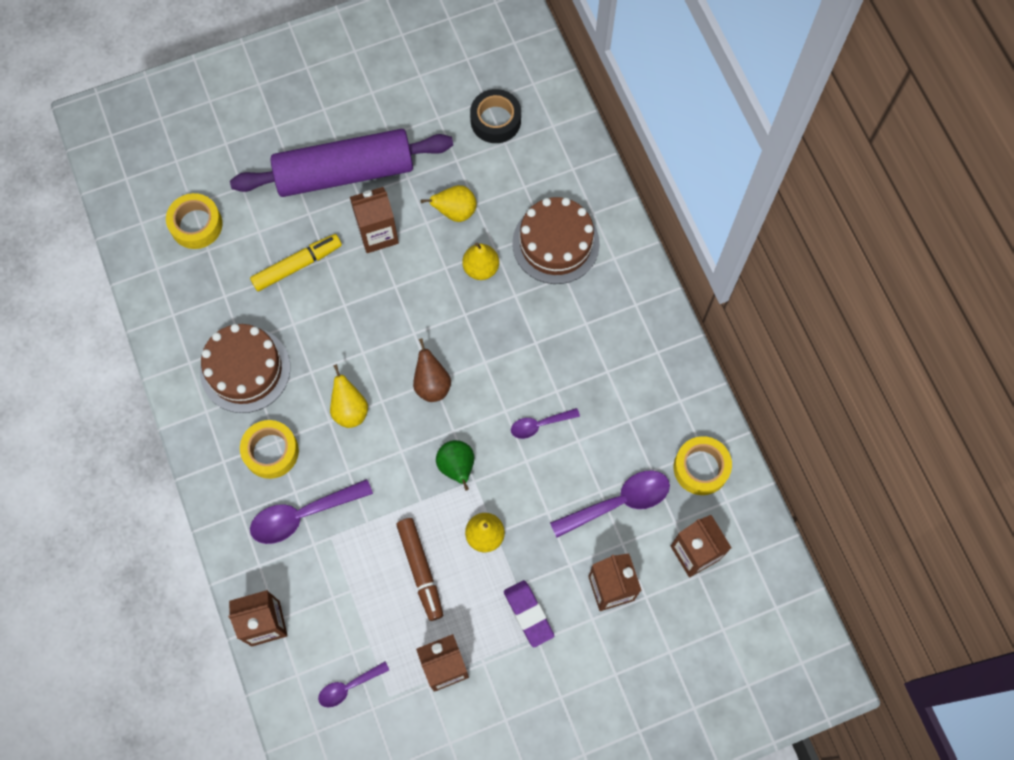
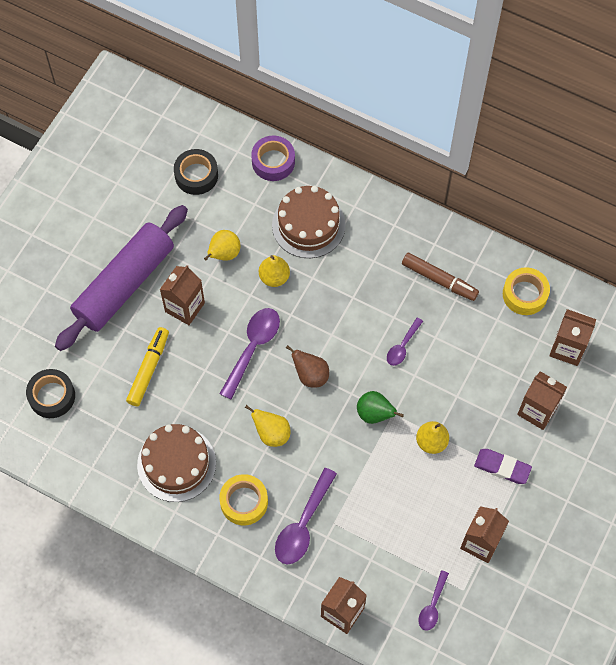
camera: 40 degrees left, 5 degrees down
(196, 225) = (52, 396): yellow tape -> black tape
(420, 570) = (411, 496): brown marker -> brown marker (439, 280)
(576, 160) = (273, 162): none -> purple tape
(619, 502) = (495, 355): purple spoon -> purple spoon (253, 348)

